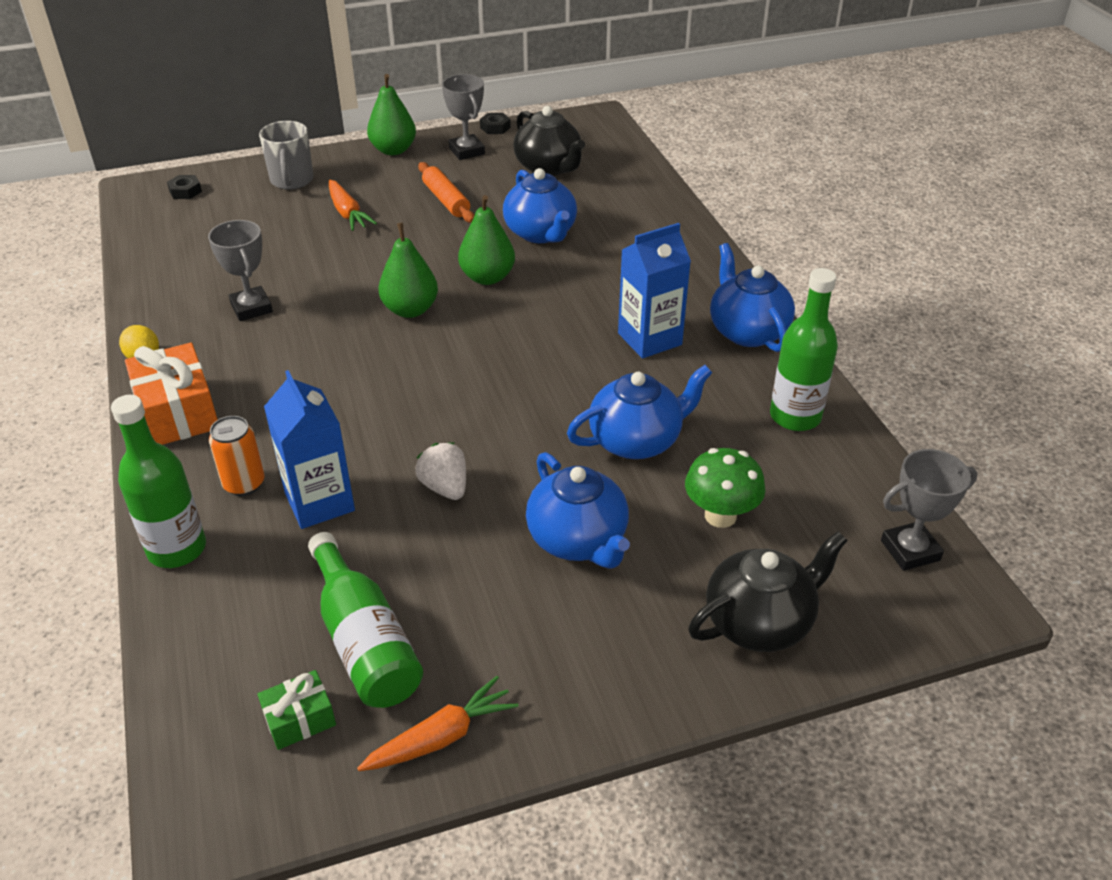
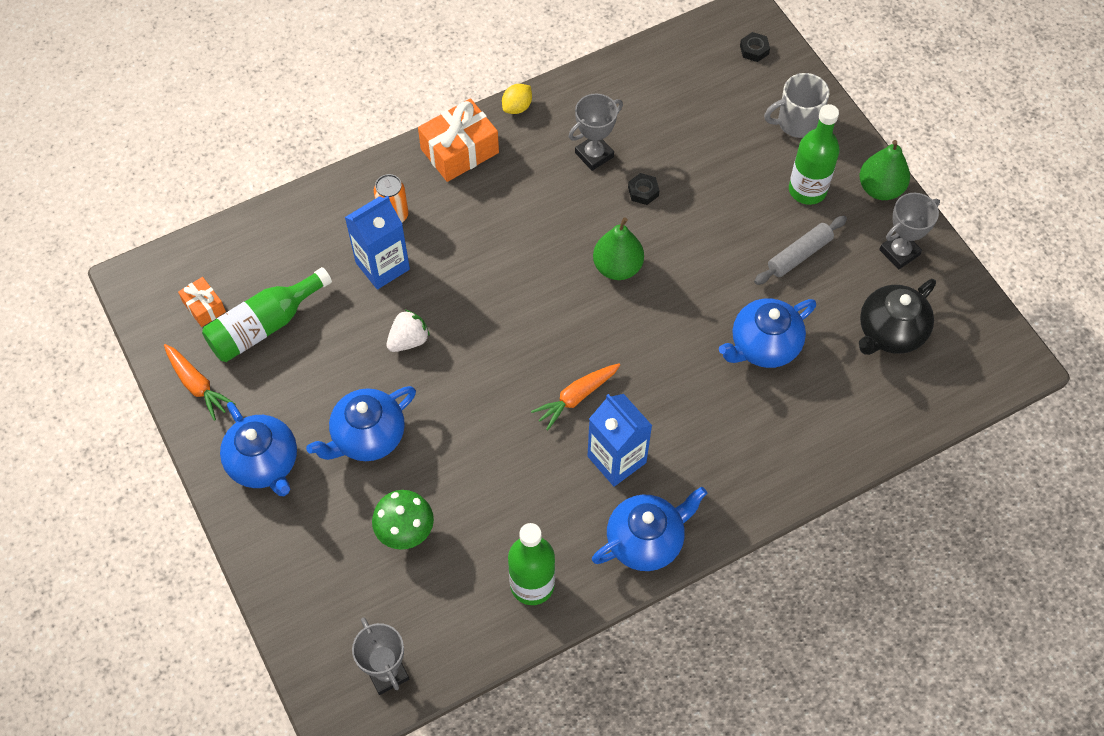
camera: 80 degrees right, 20 degrees up
(177, 549) = (329, 198): green bottle -> green bottle (807, 190)
(299, 719) = (204, 307): green gift -> orange gift
(348, 213) = (754, 182): orange carrot -> orange carrot (576, 397)
(446, 200) = (799, 255): orange rolling pin -> grey rolling pin
(487, 277) = (679, 315): green pear -> none
(495, 127) = (958, 268): black nut -> black nut (643, 191)
(637, 440) = (481, 464): blue teapot -> blue teapot (264, 463)
(760, 622) = (305, 564): black teapot -> none

